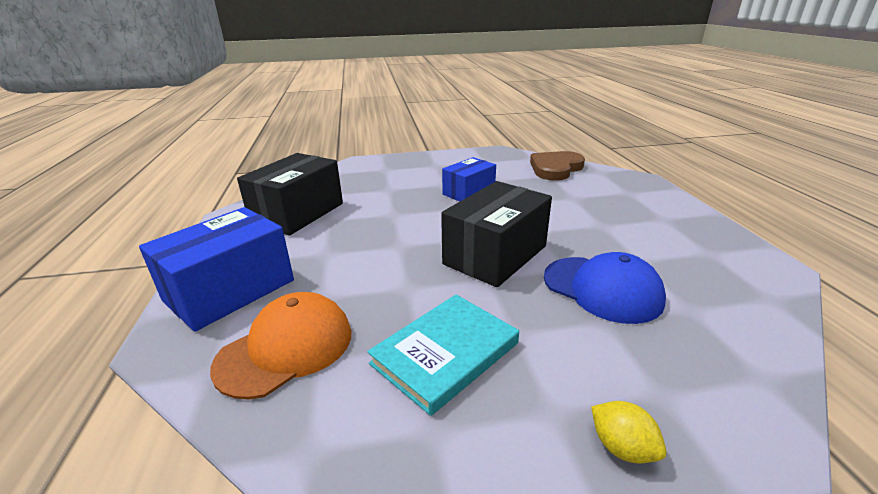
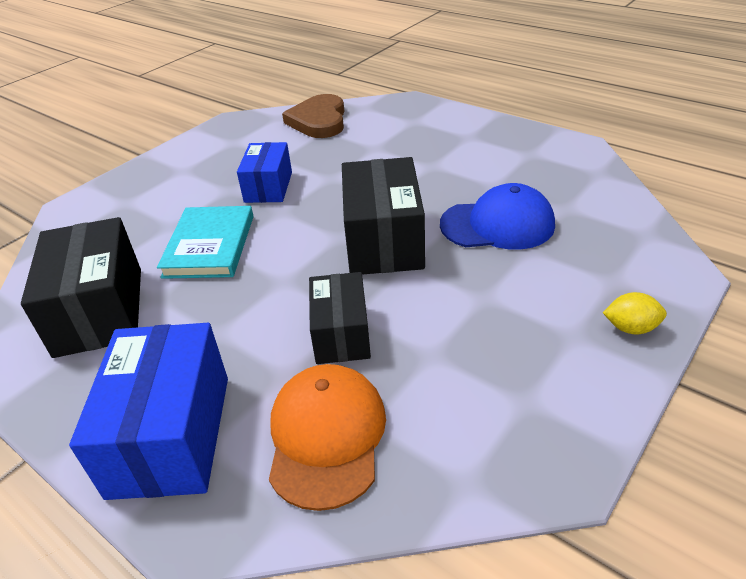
camera: 40 degrees left, 10 degrees up
(385, 295) = (341, 334): none -> black box
(445, 353) = (459, 346): turquoise book -> turquoise book (210, 246)

